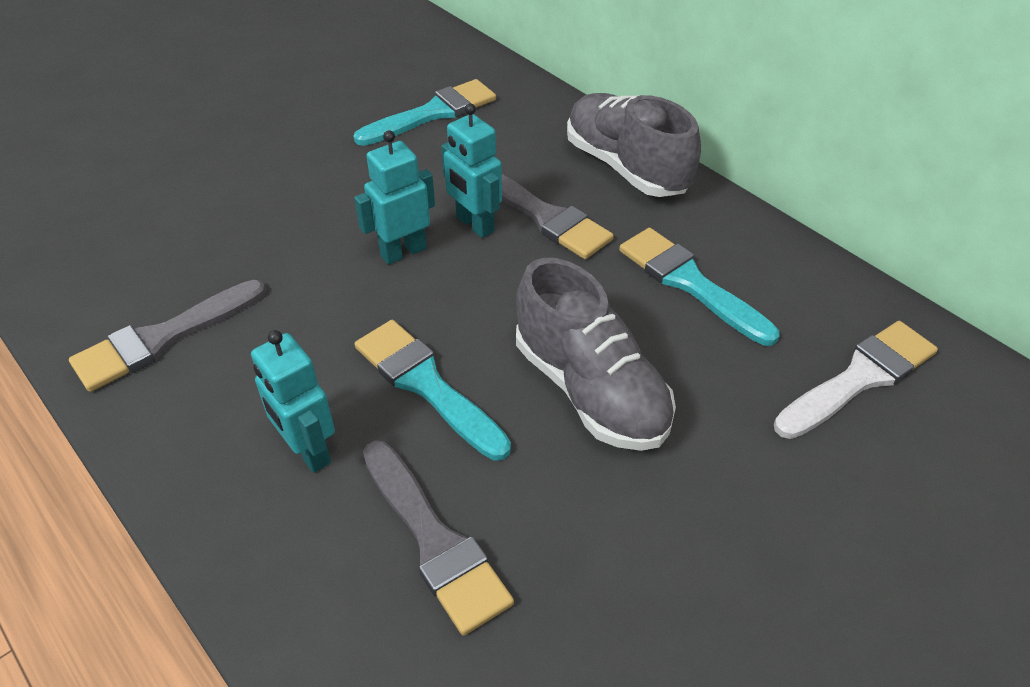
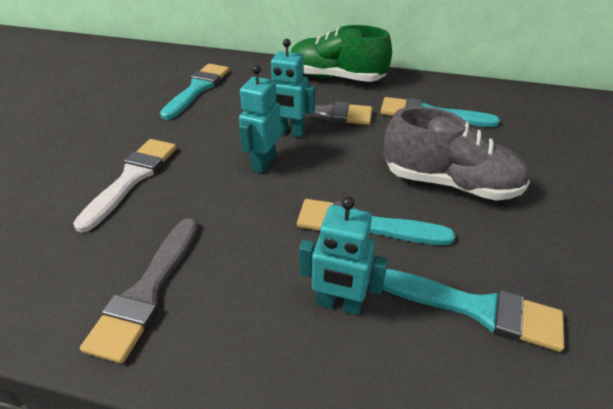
camera: 35 degrees left, 5 degrees down
(435, 541) = (476, 308): grey brush -> turquoise brush
(626, 167) = (336, 78): grey shoe -> green shoe
(859, 378) = (547, 122): white brush -> white brush (132, 178)

